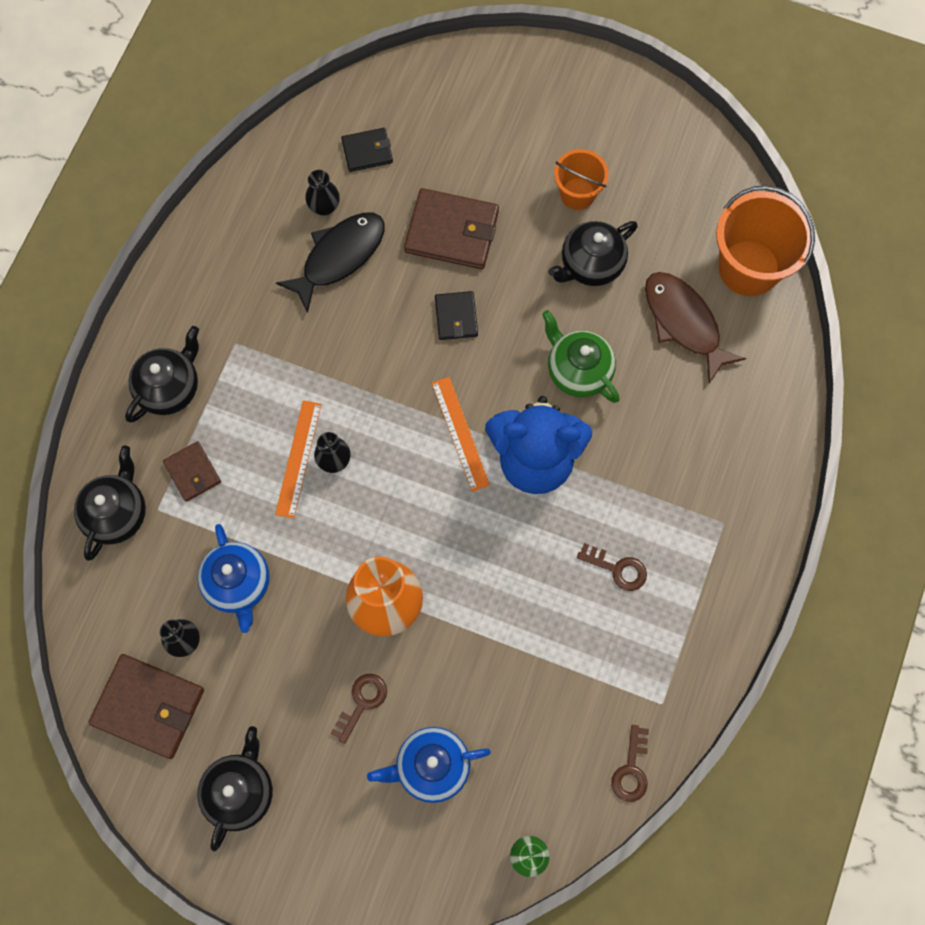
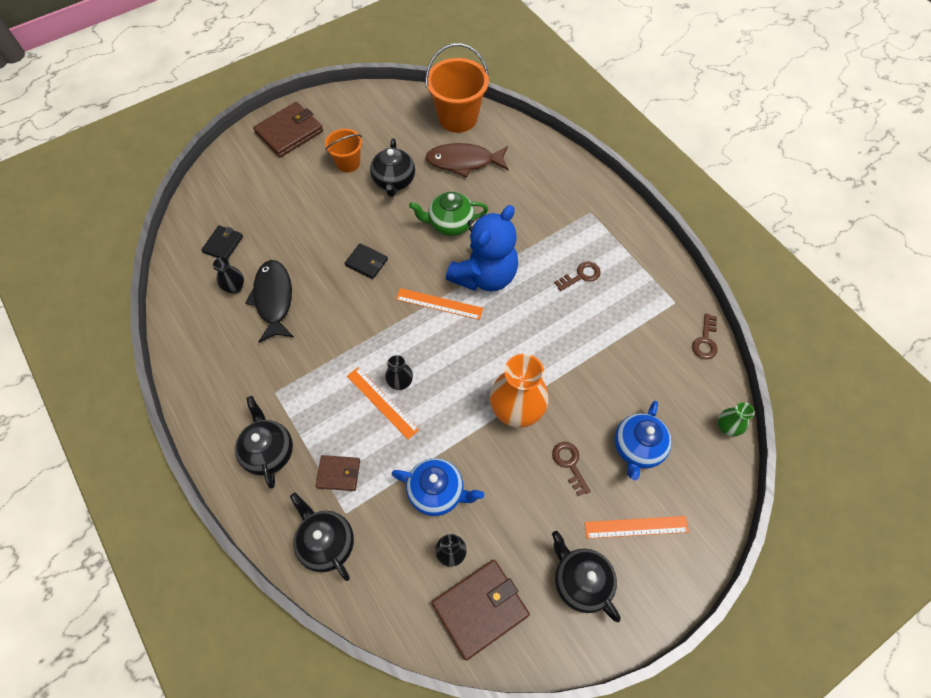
camera: 55 degrees left, 10 degrees down
(337, 816) = (636, 527): none -> orange ruler
(452, 231) = (313, 233): brown wallet -> brown wallet (289, 132)
(631, 770) = (705, 341): brown key -> brown key turned 60 degrees clockwise

